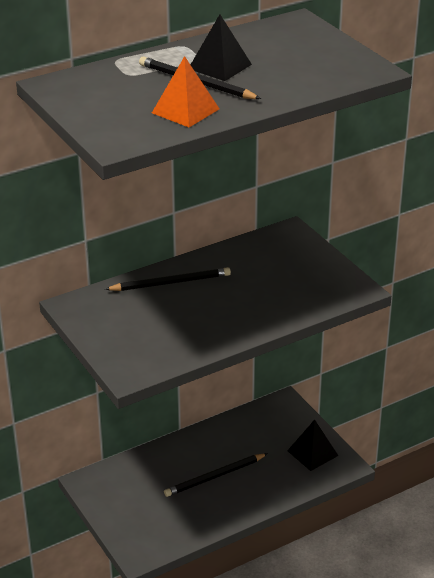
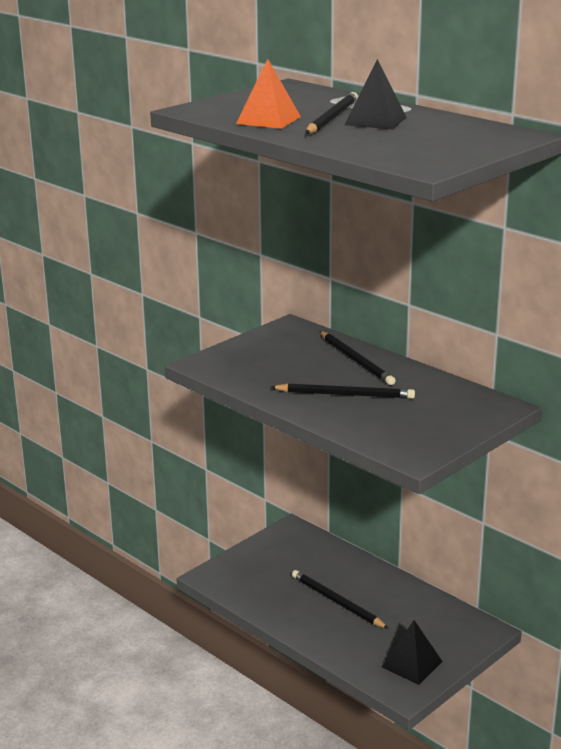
camera: 75 degrees right, 10 degrees down
(235, 301) = (345, 394): none -> black pencil

